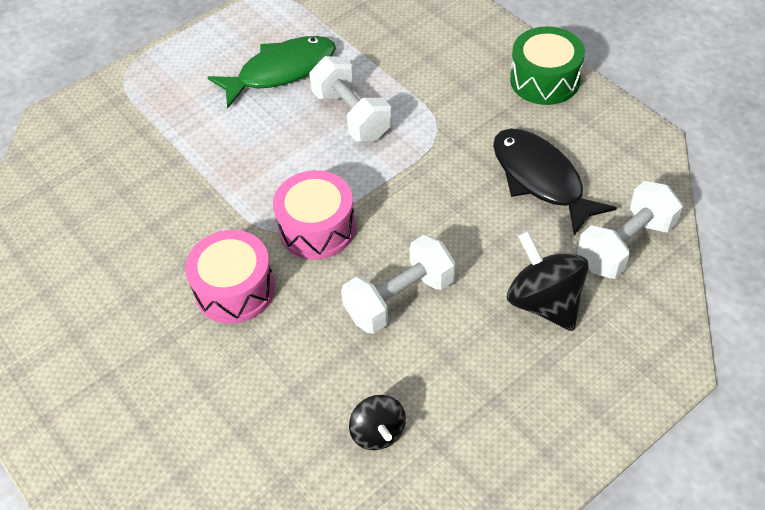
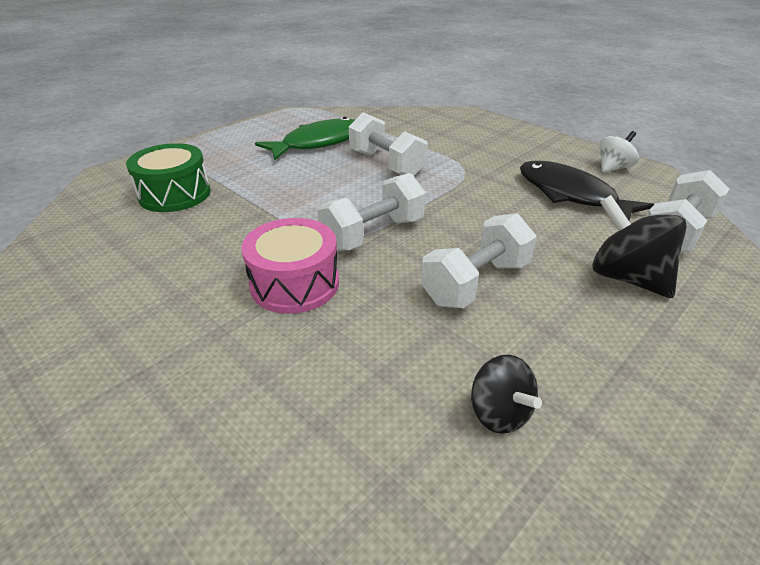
camera: 10 degrees left, 15 degrees down
(317, 228) = (373, 234): pink drum -> white dumbbell
(544, 80) = (540, 141): green drum -> green drum (175, 194)
(610, 135) = (613, 168): none -> white spinning top

